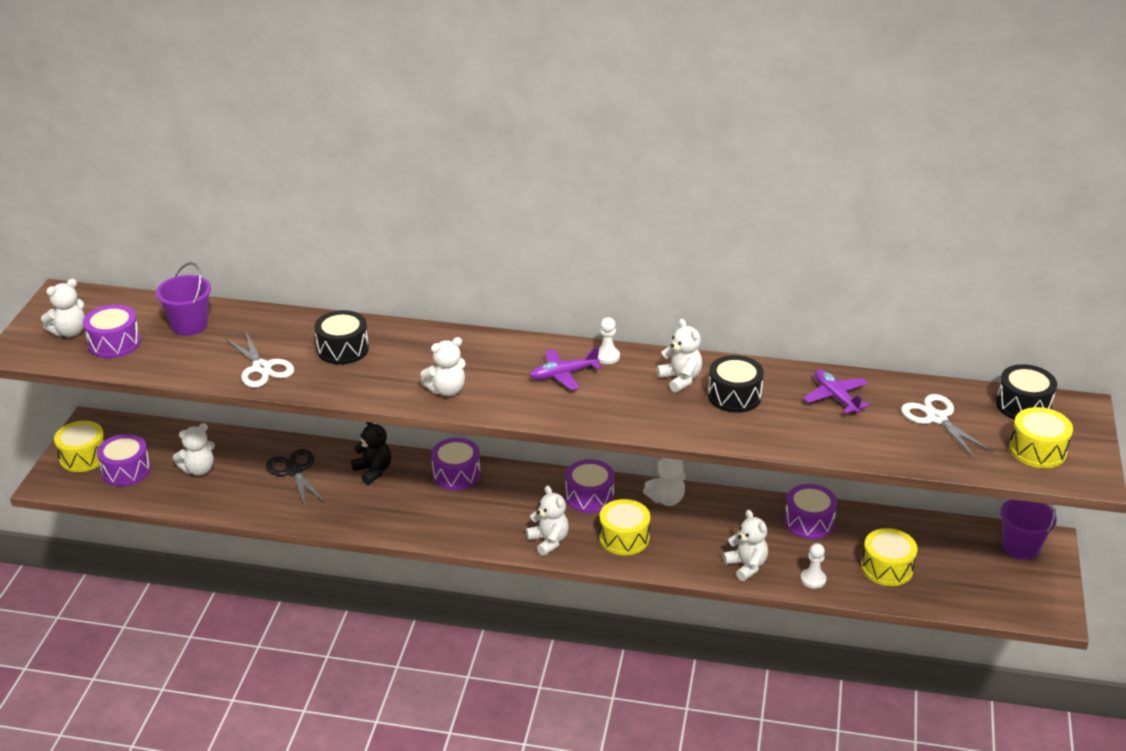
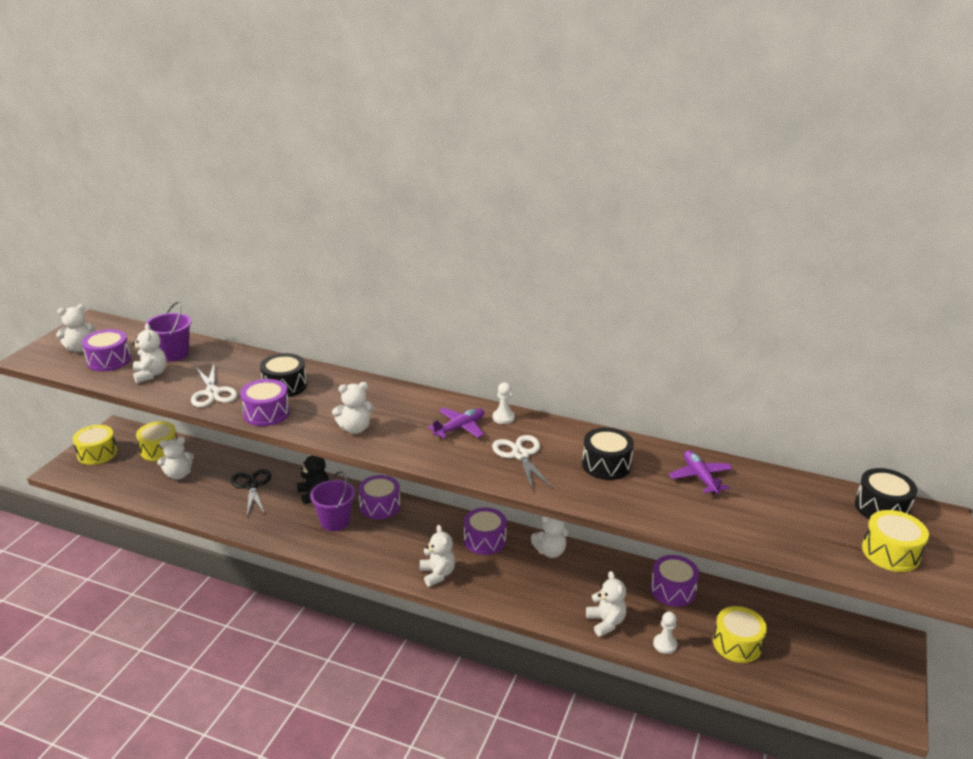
camera: 10 degrees right, 5 degrees down
(126, 470) = (123, 468): purple drum -> purple drum (266, 413)
(563, 375) = (460, 428): purple plane -> purple plane turned 150 degrees clockwise
(624, 538) = (503, 580): yellow drum -> yellow drum (159, 449)
(680, 379) = (561, 444): white teddy bear -> white teddy bear (150, 374)
(936, 418) = (793, 509): white scissors -> white scissors (520, 455)
(1020, 547) = (869, 643): purple bucket -> purple bucket (335, 521)

